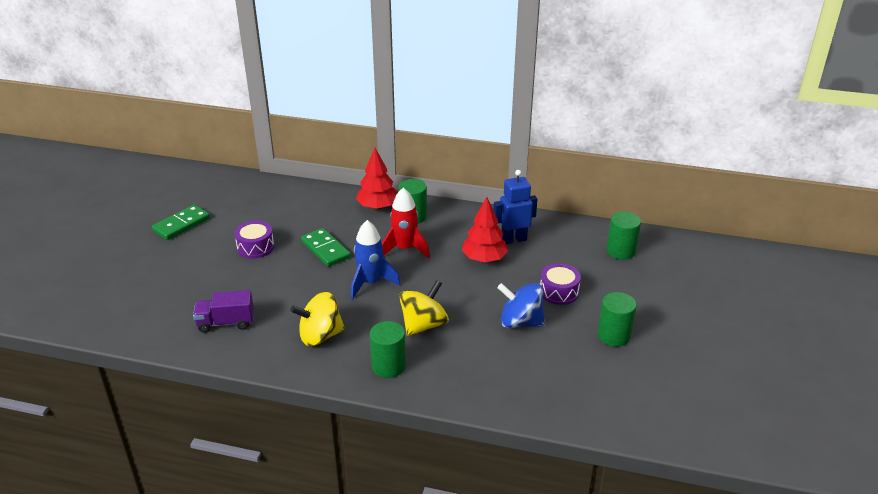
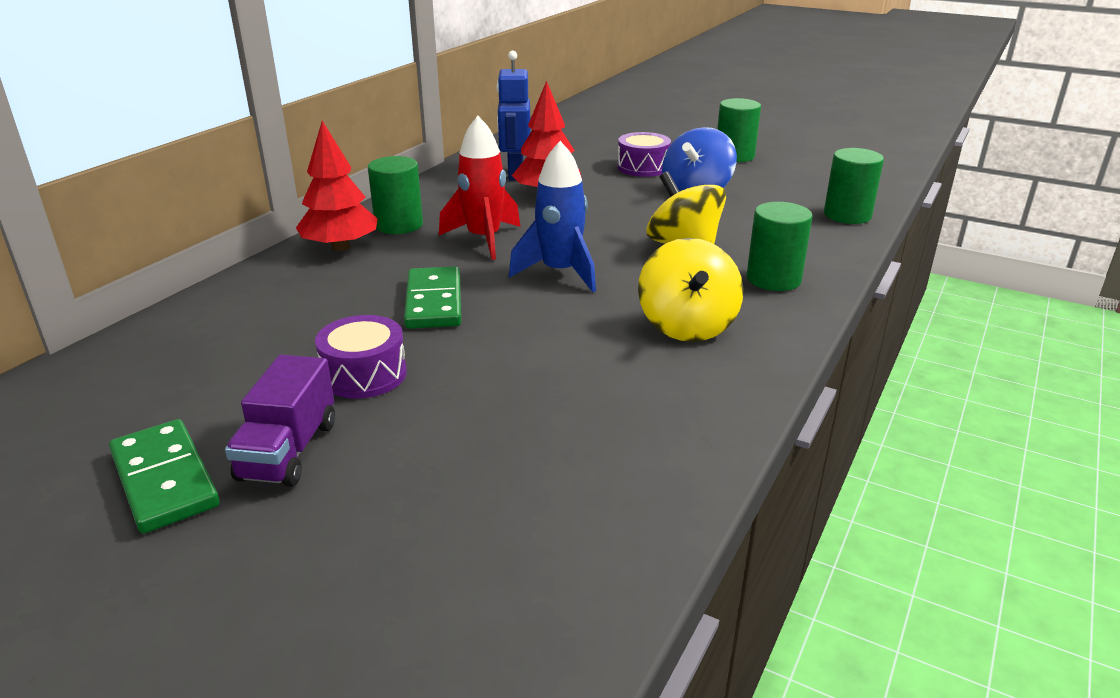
camera: 75 degrees left, 5 degrees down
(226, 323) = (615, 423): purple truck -> purple truck (288, 451)
(325, 249) = (434, 302): green domino -> green domino turned 75 degrees counterclockwise
(621, 251) = (579, 132): green cylinder -> green cylinder (847, 215)

